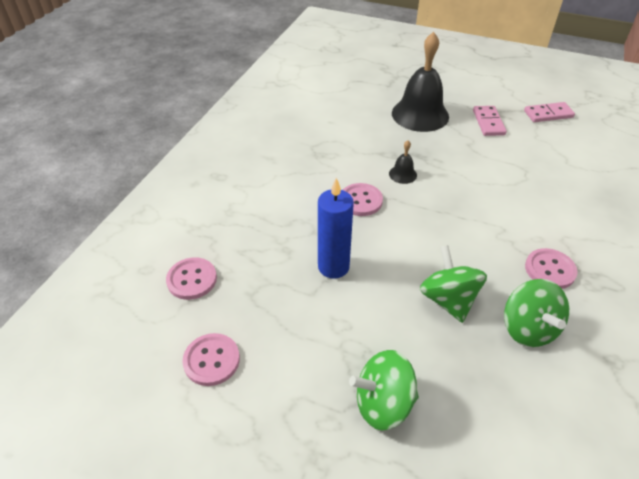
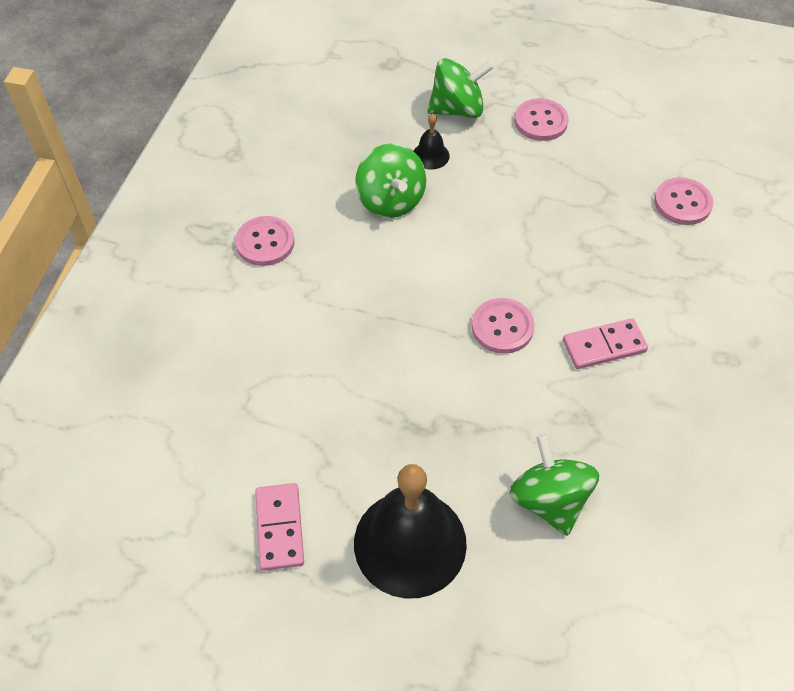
camera: 175 degrees right, 10 degrees up
(211, 360) = (623, 130): pink button -> pink button (541, 121)
(333, 267) = (524, 229): blue candle -> none
(402, 174) = (442, 383): black bell -> black bell (430, 155)
(528, 328) = (310, 177): green spinning top -> green spinning top (549, 500)
(548, 114) = (154, 565): pink domino -> pink domino (604, 346)

